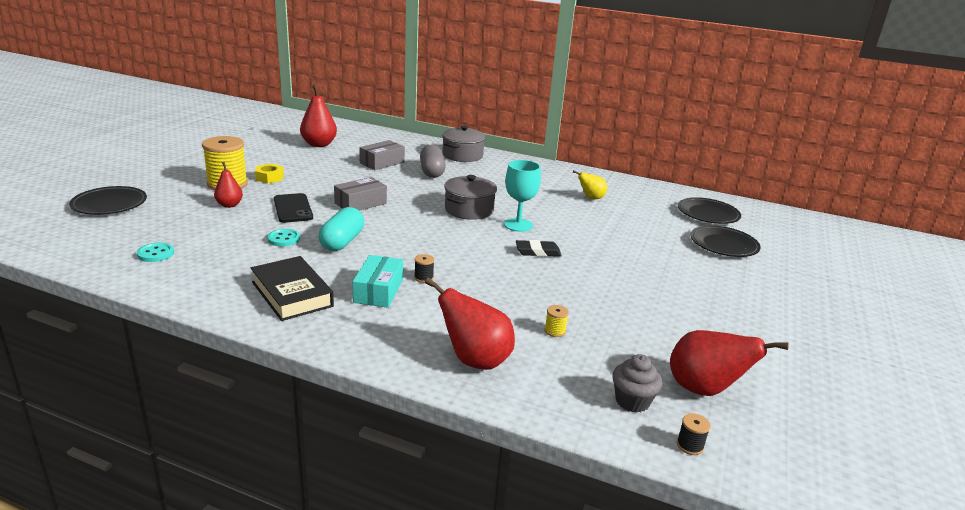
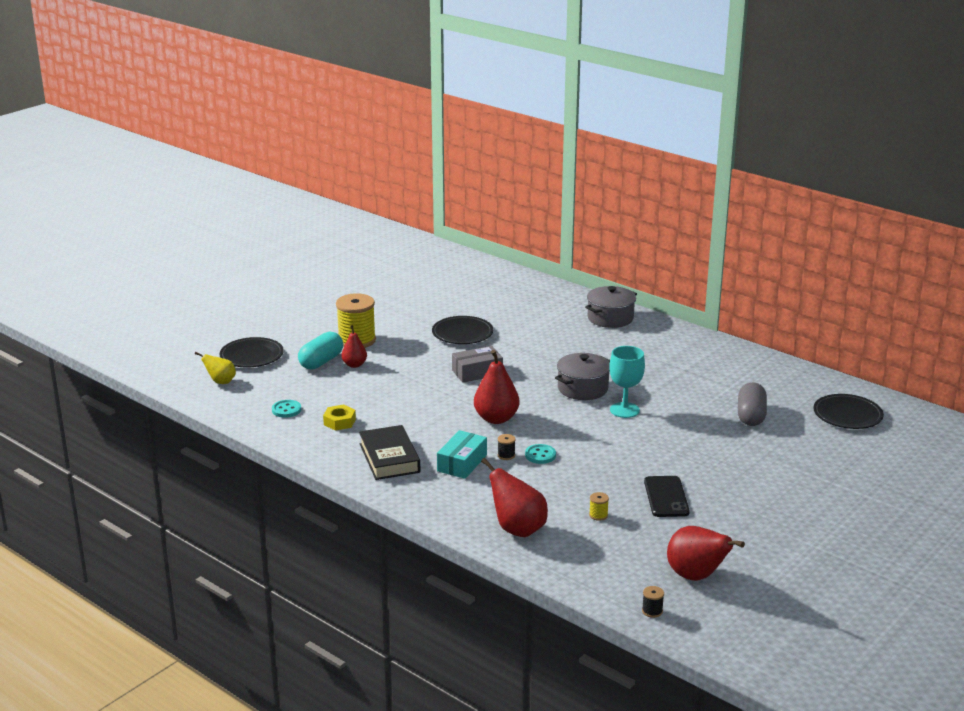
camera: 20 degrees right, 0 degrees up
(269, 177) = (398, 335): yellow nut -> yellow nut (339, 422)
(284, 239) = (395, 405): turquoise button -> turquoise button (540, 455)
(293, 208) = (411, 373): black phone -> black phone (666, 497)
(319, 144) = (458, 294): red pear -> red pear (496, 418)
(342, 242) = (446, 413): turquoise capsule -> turquoise capsule (321, 362)
(382, 162) = (517, 323): grey box -> none
(432, 172) = (566, 338): grey capsule -> grey capsule (751, 416)
(538, 252) = (627, 441): black eraser -> none
(590, 198) = (724, 384): yellow pear -> yellow pear (220, 382)
(632, 401) = (628, 576): grey cupcake -> none
(723, 245) = (833, 452): black plate -> black plate (462, 334)

